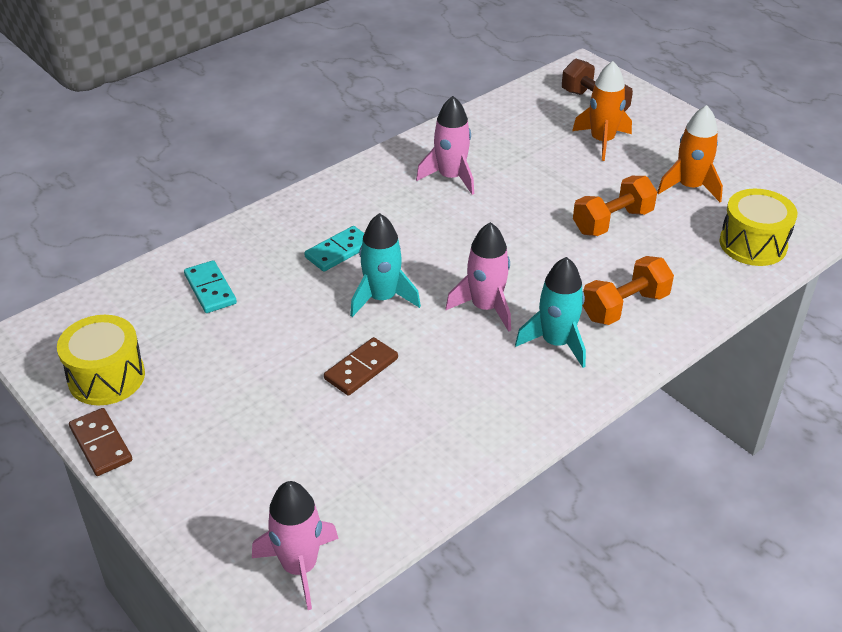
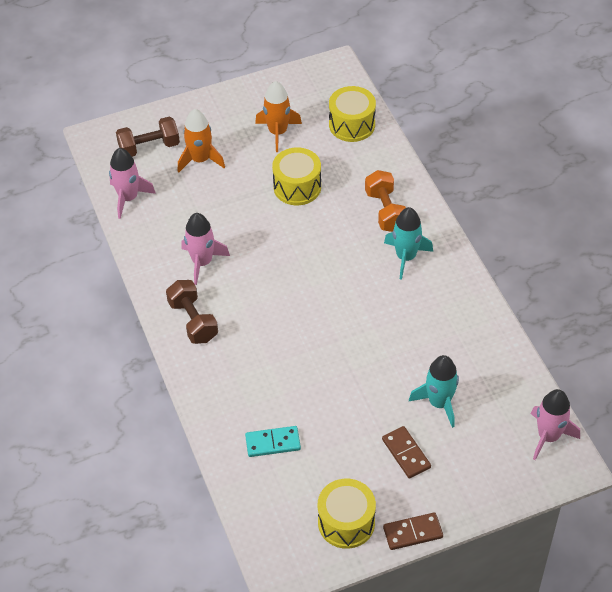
camera: 70 degrees left, 10 degrees up
(339, 251) = (261, 353): turquoise domino -> none
(361, 369) = (392, 368): brown domino -> brown domino (406, 453)
(363, 190) = (193, 321): none -> brown dumbbell
(382, 298) = (325, 339): turquoise rocket -> turquoise rocket (439, 403)
(485, 307) = (358, 284): pink rocket -> pink rocket (128, 198)
(612, 222) = (297, 187): orange dumbbell -> yellow drum

